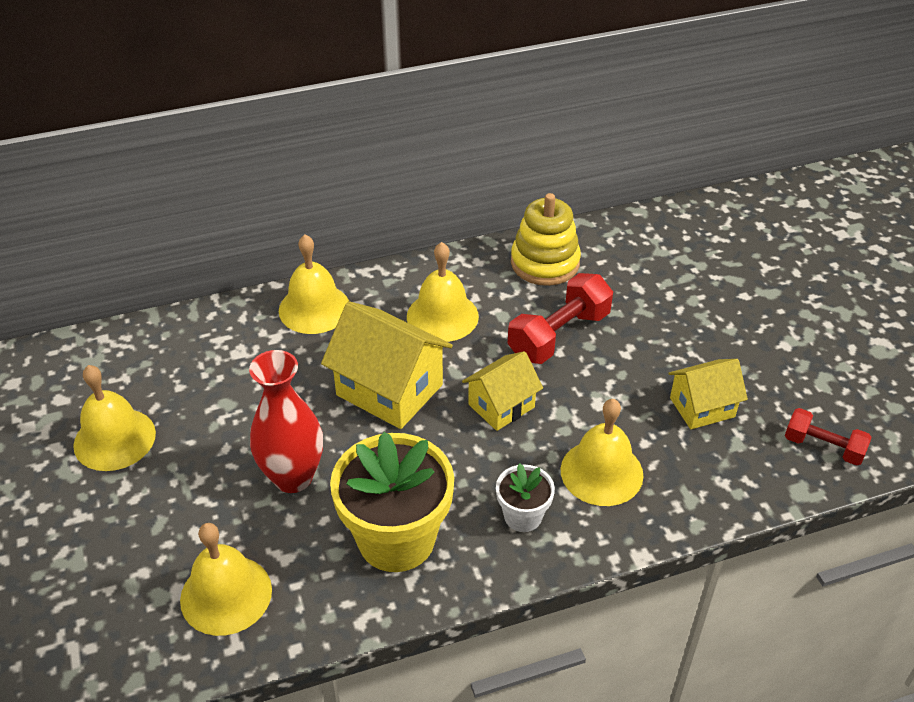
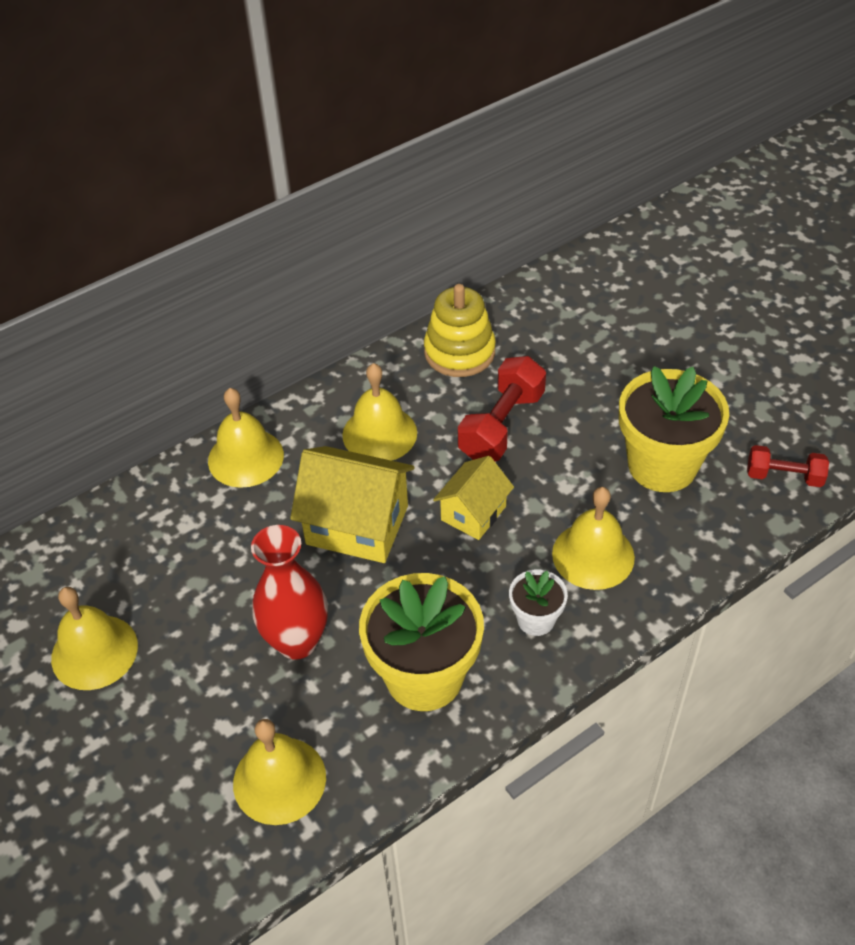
camera: 15 degrees left, 5 degrees up
(702, 407) = (662, 465): yellow house -> yellow flower pot

